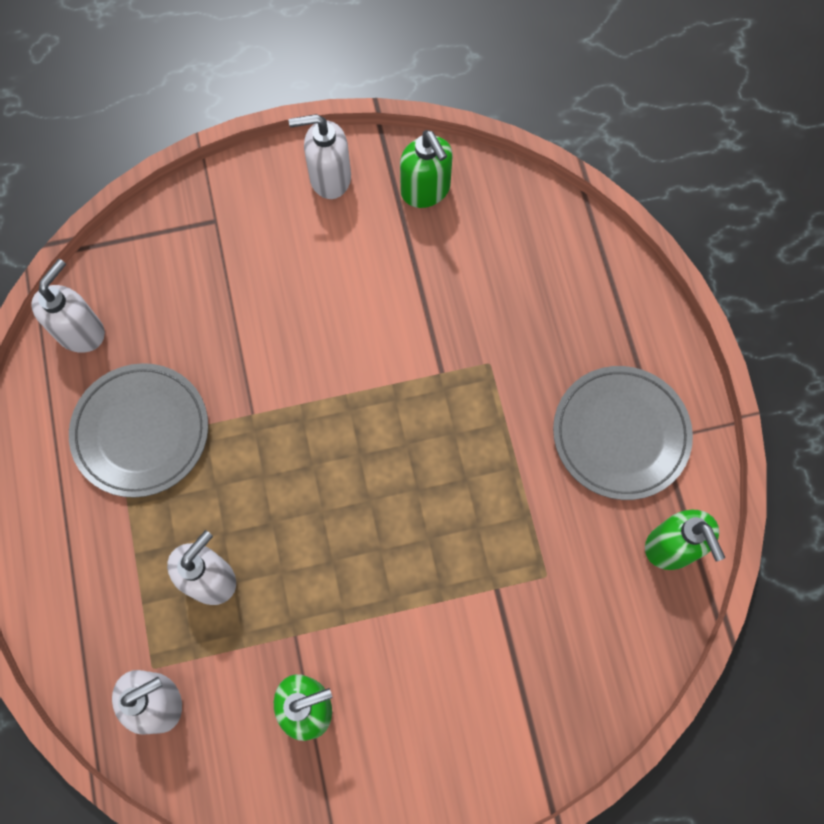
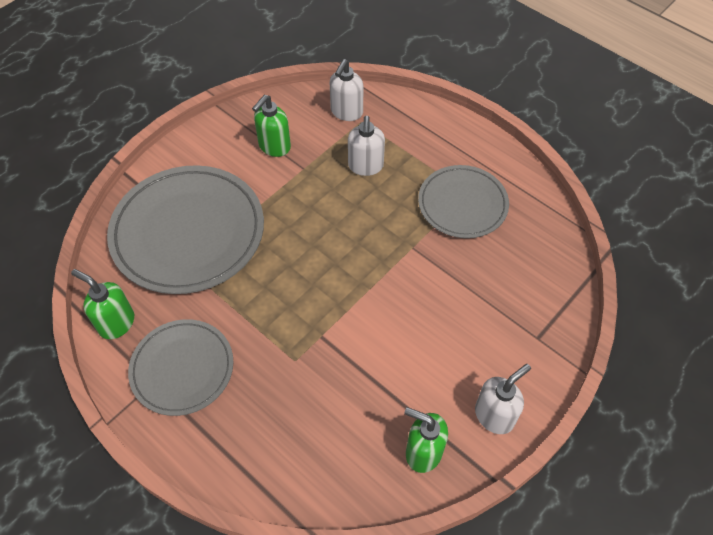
camera: 145 degrees right, 15 degrees down
(81, 331) = (544, 230): white soap dispenser -> none
(515, 629) = (188, 232): none -> grey plate

